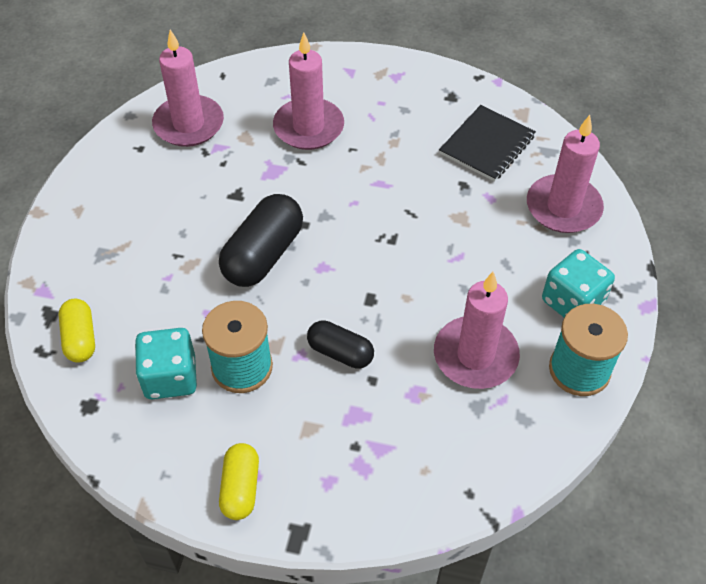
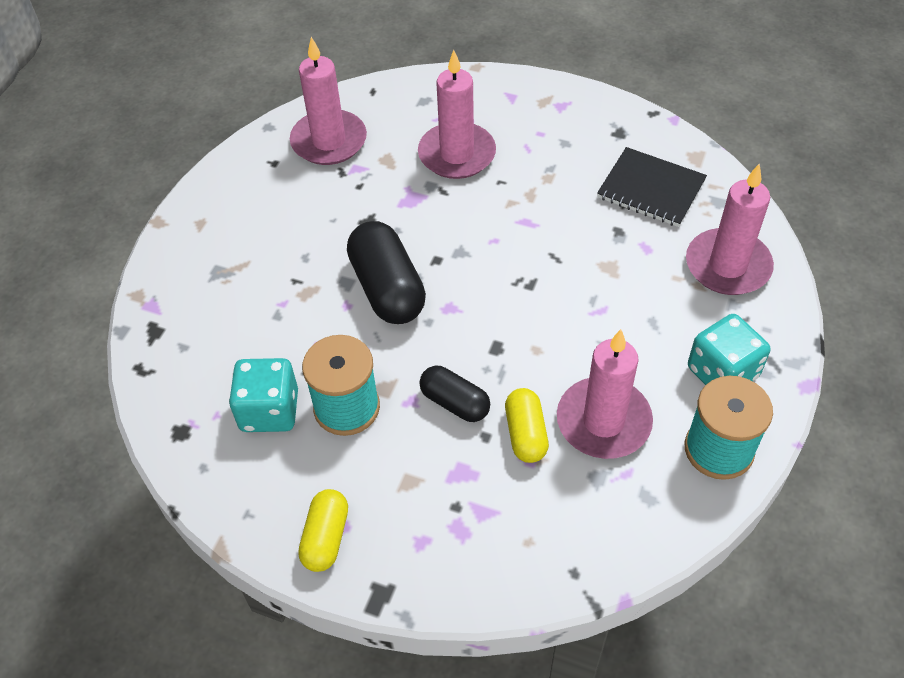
camera: 10 degrees right, 0 degrees up
(80, 338) = (182, 359): yellow capsule -> yellow capsule (525, 434)
(263, 255) = (387, 288): black capsule -> black capsule turned 60 degrees counterclockwise
(487, 145) = (651, 189): black notebook -> black notebook turned 75 degrees clockwise

